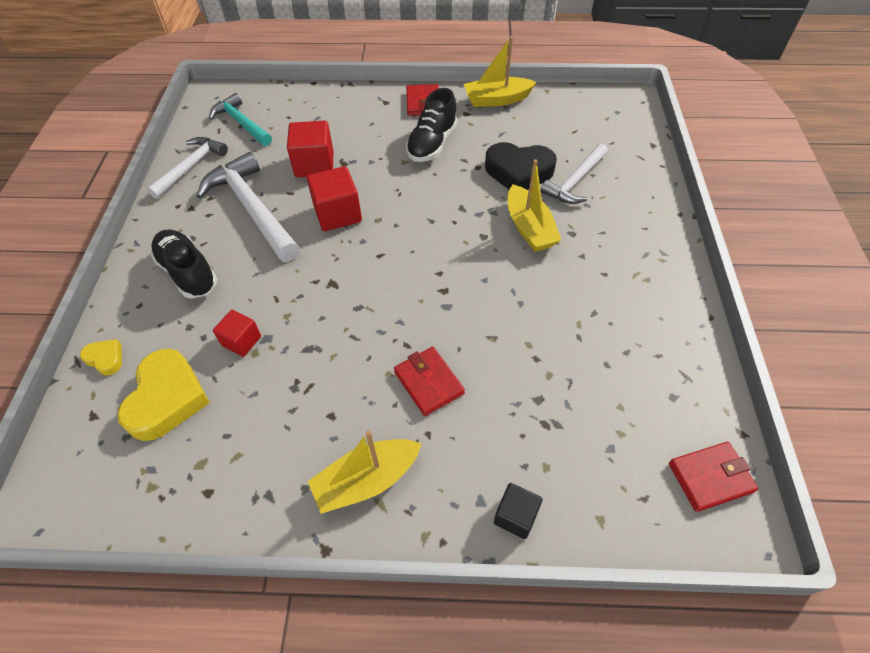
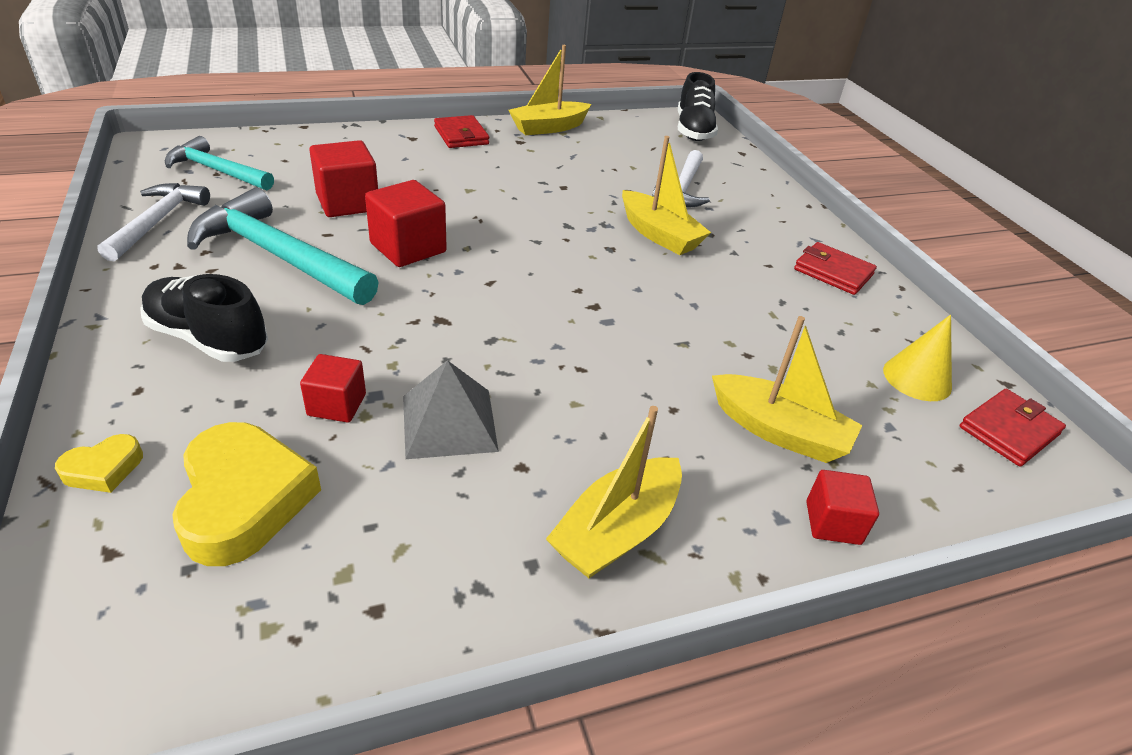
camera: 25 degrees left, 15 degrees down
(105, 359) = (103, 469): yellow heart -> yellow heart turned 135 degrees clockwise
(252, 209) = (278, 256): white hammer -> turquoise hammer
(302, 370) = (449, 422): none -> grey pyramid
(429, 382) = (634, 403): red wallet -> red wallet (833, 272)
(432, 144) = (494, 171): black shoe -> black shoe (693, 130)
(515, 516) = (833, 523): black cube -> red cube
(518, 172) = (614, 187): black heart -> none
(520, 432) = (779, 431): none -> yellow boat
(663, 410) = (917, 378): none -> yellow cone

